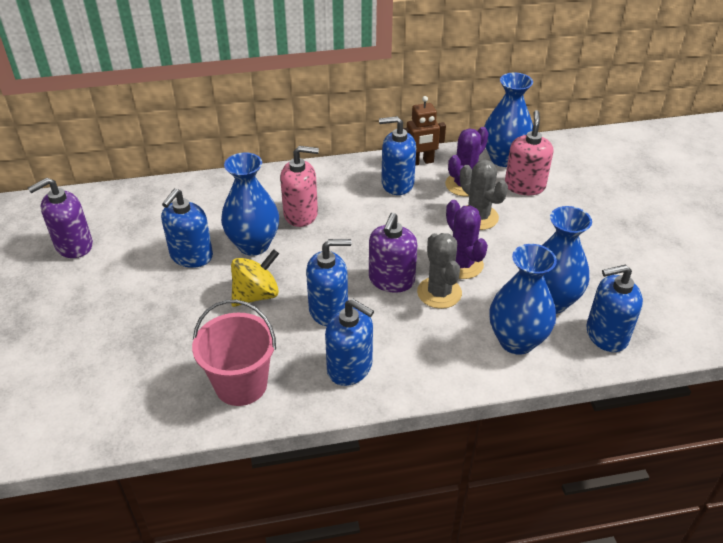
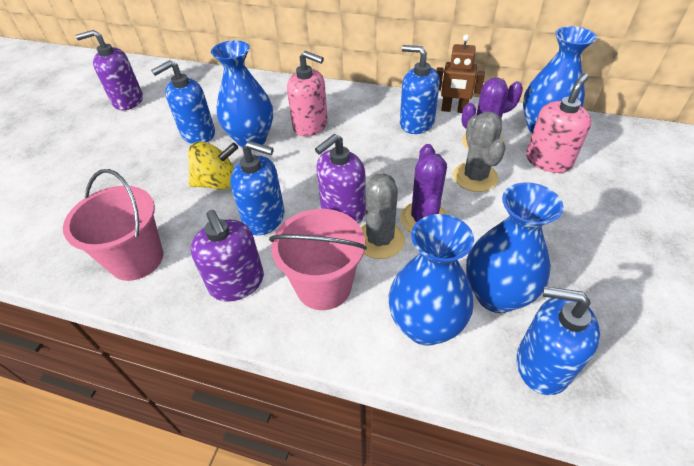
camera: 30 degrees right, 5 degrees up
(350, 368) = (237, 283): blue soap dispenser -> purple soap dispenser
(422, 343) = (323, 286): none -> pink bucket

